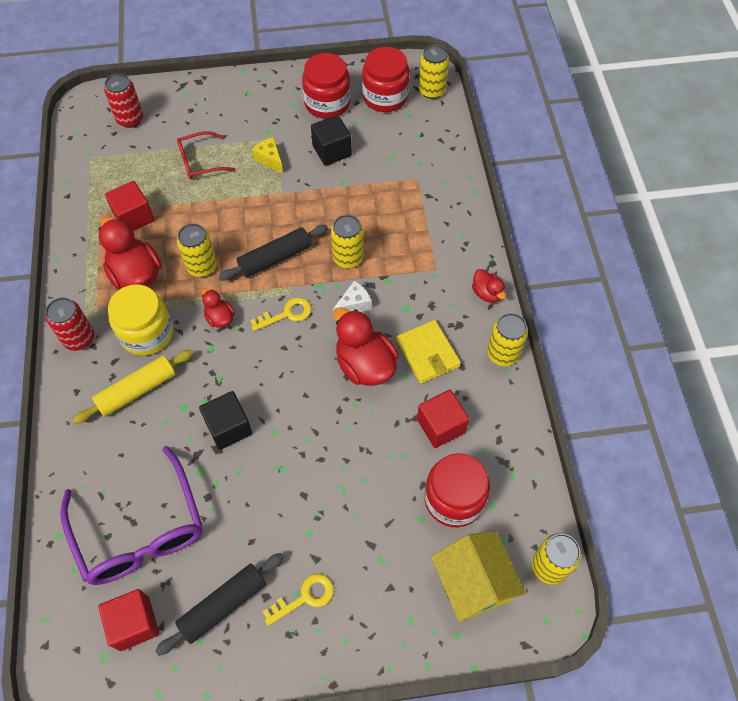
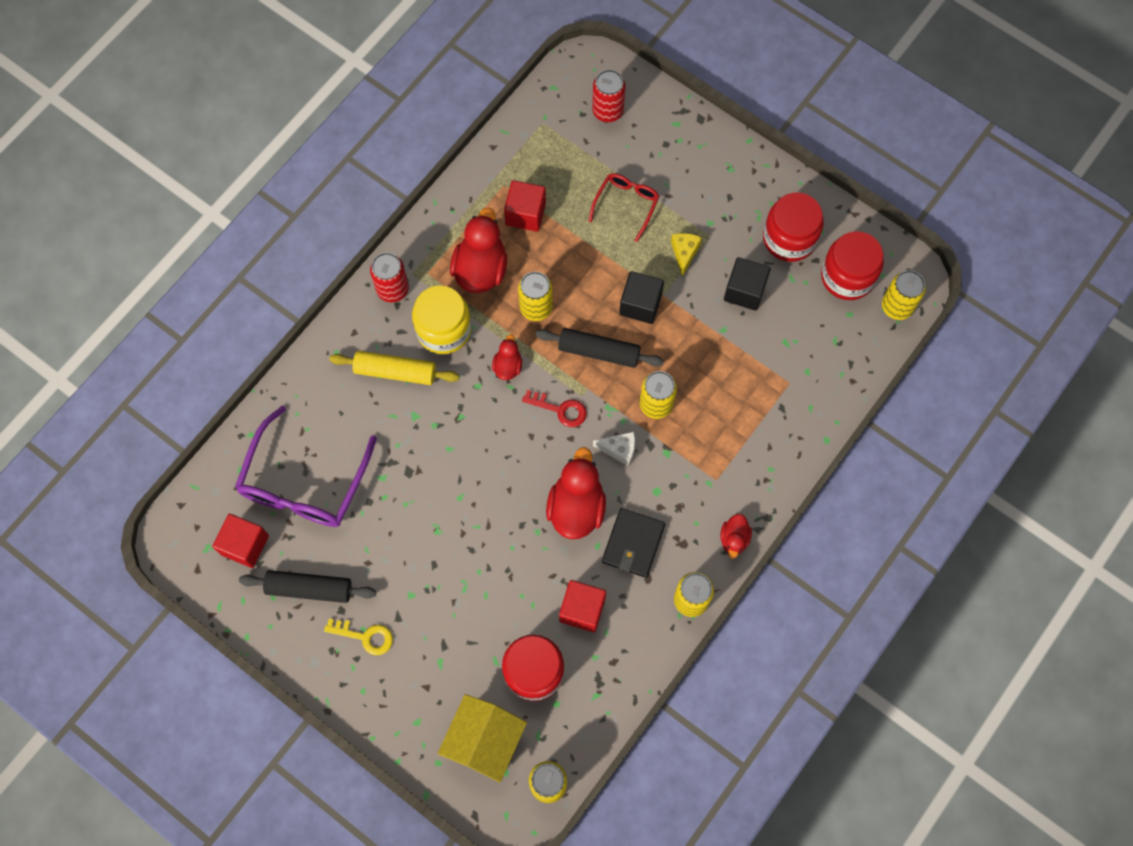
camera: 45 degrees right, 10 degrees up
(200, 161) = (626, 205): red glasses -> red glasses turned 90 degrees clockwise
(228, 427) = (431, 463): black cube -> black cube (640, 304)
(287, 314) = (560, 409): yellow key -> red key
(427, 353) = (633, 543): yellow wallet -> black wallet

